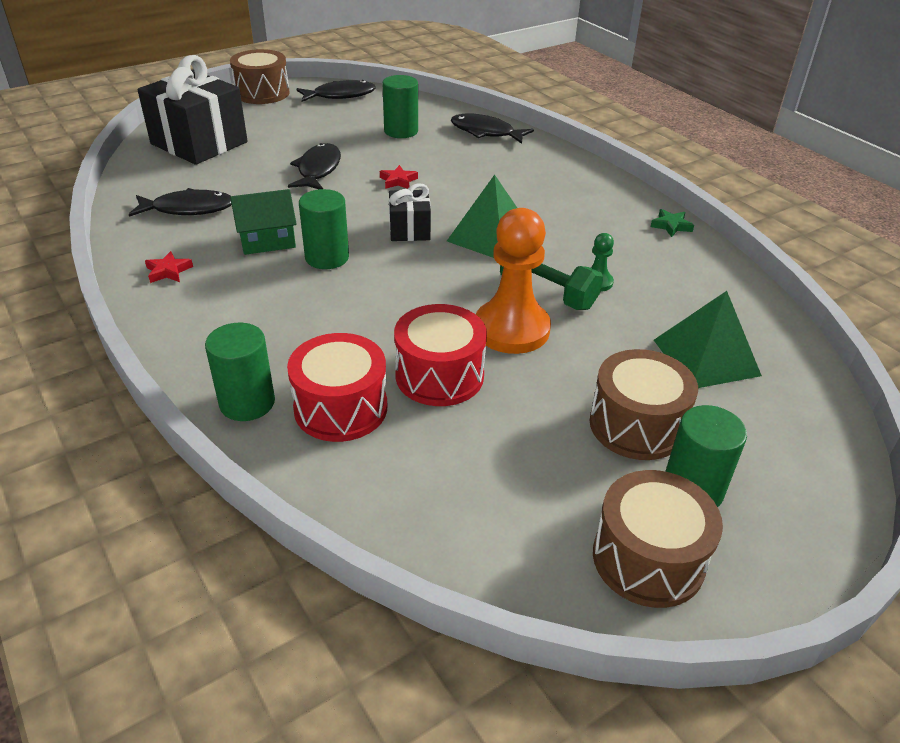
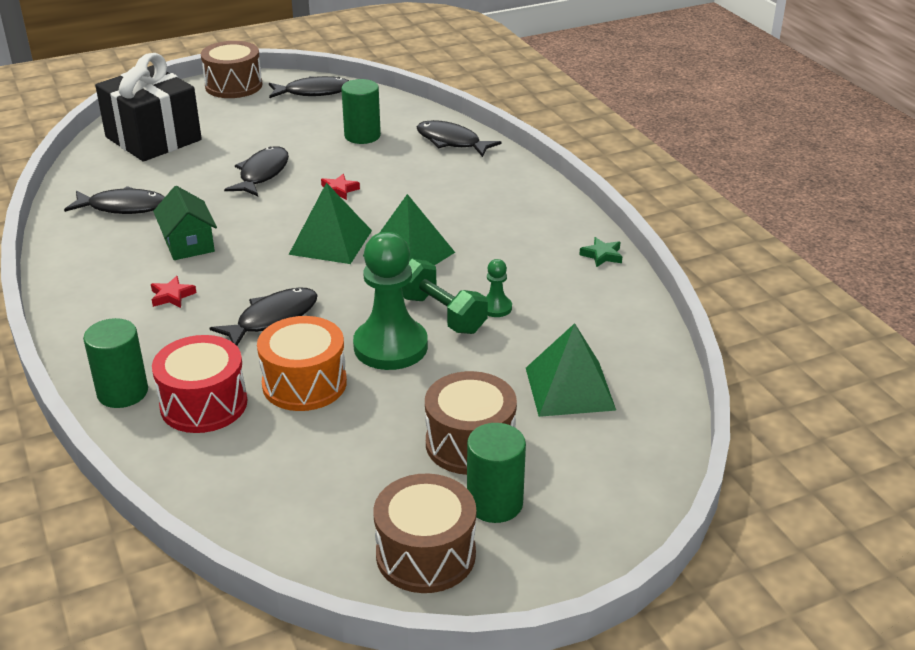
camera: 10 degrees right, 5 degrees down
(168, 271) = (87, 267): red star -> red star (172, 296)
(267, 240) = (188, 243): green house -> green house turned 75 degrees clockwise
(327, 257) = (239, 264): green cylinder -> none
(381, 310) = (273, 318): none -> black fish
(409, 230) = (330, 242): black gift -> green pyramid
(439, 375) = (304, 383): red drum -> orange drum
(511, 329) = (390, 347): orange pawn -> green pawn

